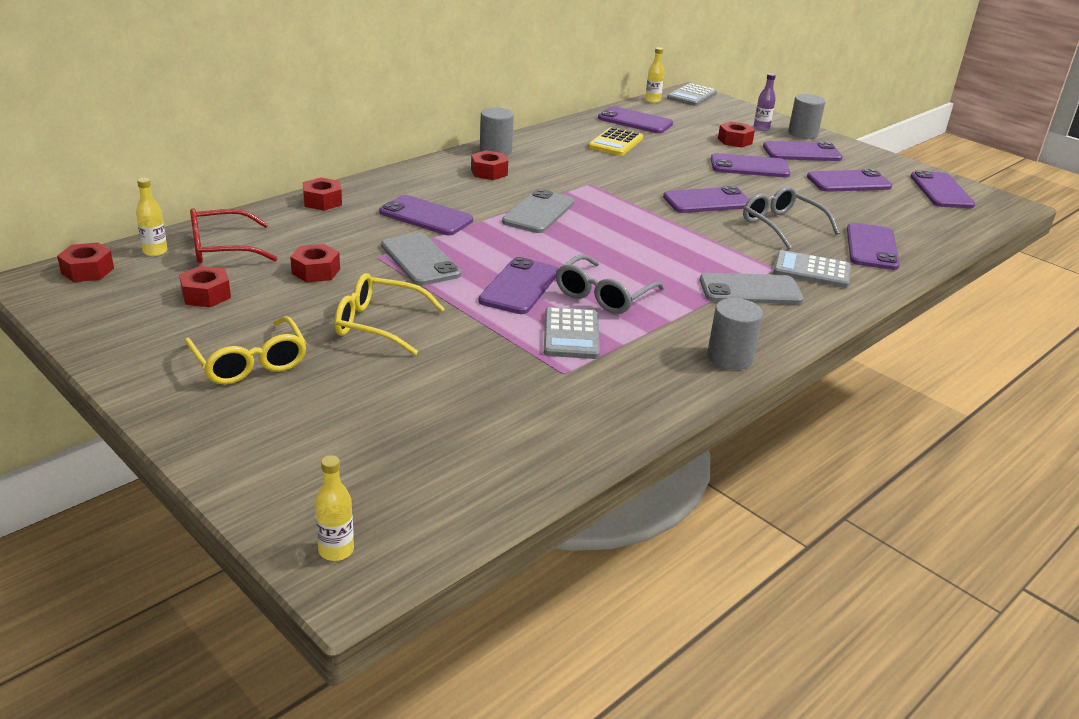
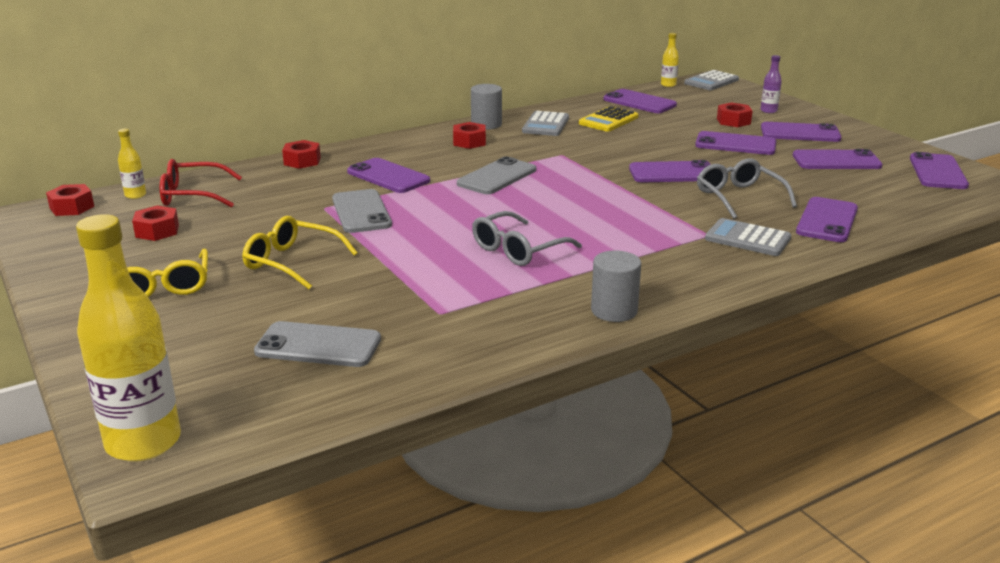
camera: 15 degrees right, 5 degrees down
(316, 271) = (262, 217): red nut -> none
(336, 550) = (143, 442): yellow bottle -> yellow bottle, size x2.27
(519, 287) = (440, 238): purple phone -> none
(571, 334) = (466, 281): grey calculator -> grey calculator (545, 125)
(750, 290) = (671, 253): grey phone -> grey phone (318, 346)
(802, 133) = (811, 116): grey cylinder -> none

